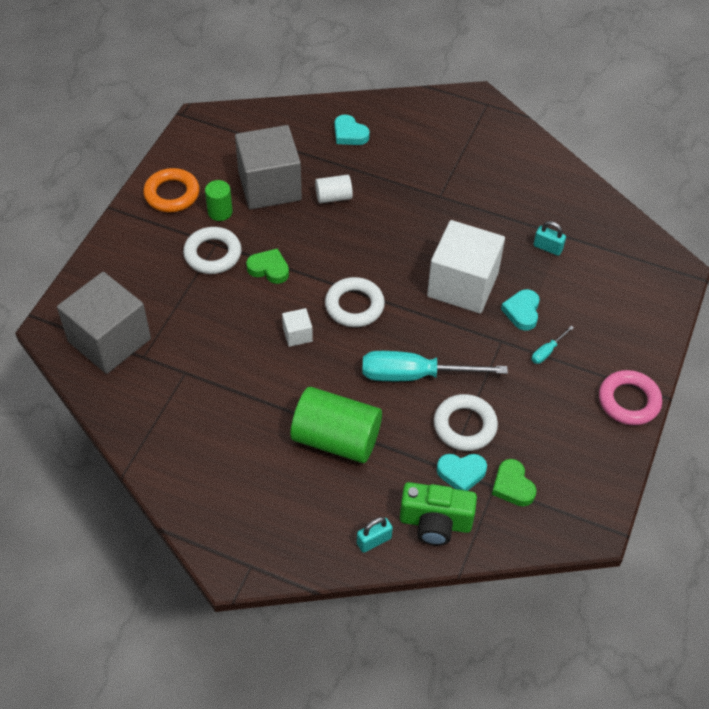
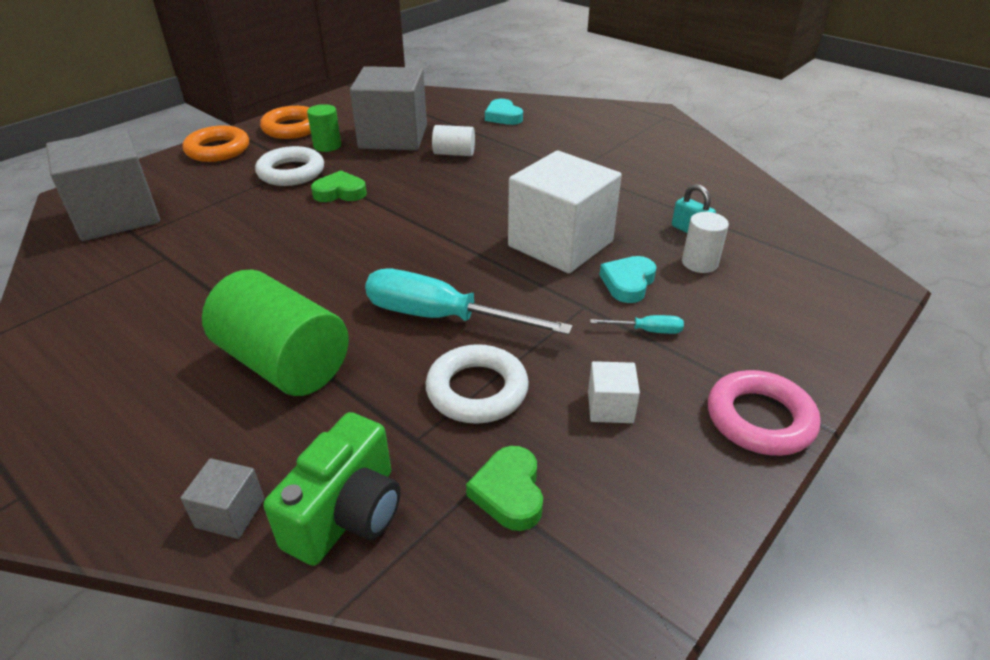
camera: 20 degrees right, 15 degrees down
(127, 240) = (218, 150): none -> orange ring
(269, 269) = (340, 192): green heart -> green heart turned 45 degrees counterclockwise
(297, 334) = (324, 250): white cube -> white cube (610, 407)
(354, 306) = (412, 238): white ring -> none
(374, 541) = (230, 513): turquoise padlock -> grey cube
(435, 523) = (347, 514): green camera -> green camera turned 90 degrees counterclockwise
(461, 473) = (434, 451): turquoise heart -> none
(547, 351) = (647, 331): turquoise screwdriver -> turquoise screwdriver turned 150 degrees counterclockwise
(563, 280) = (699, 263): none -> white cylinder

